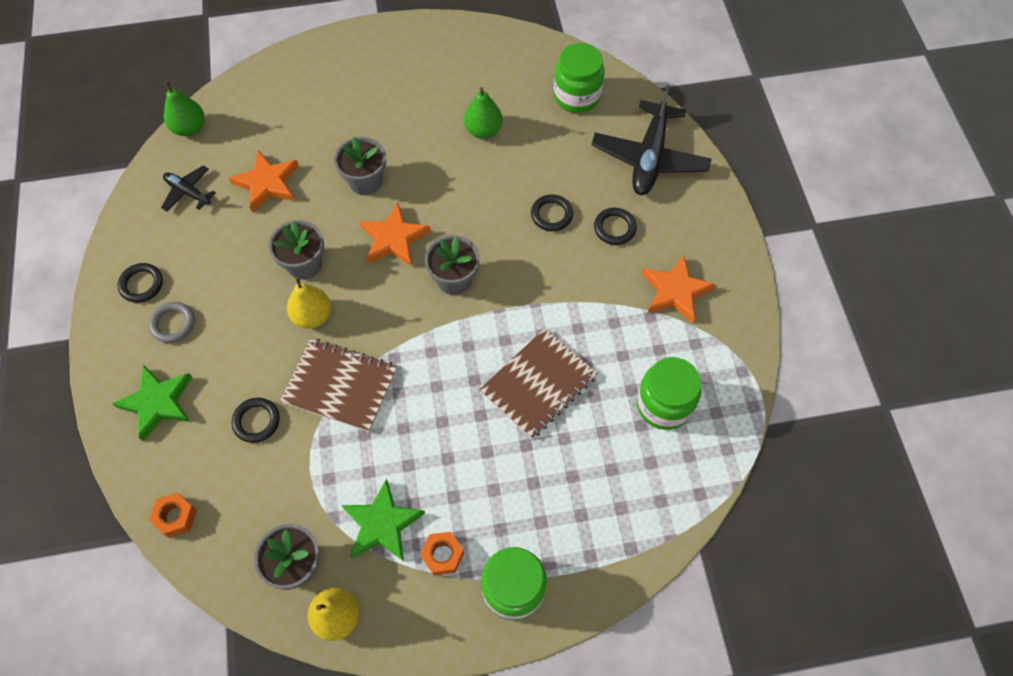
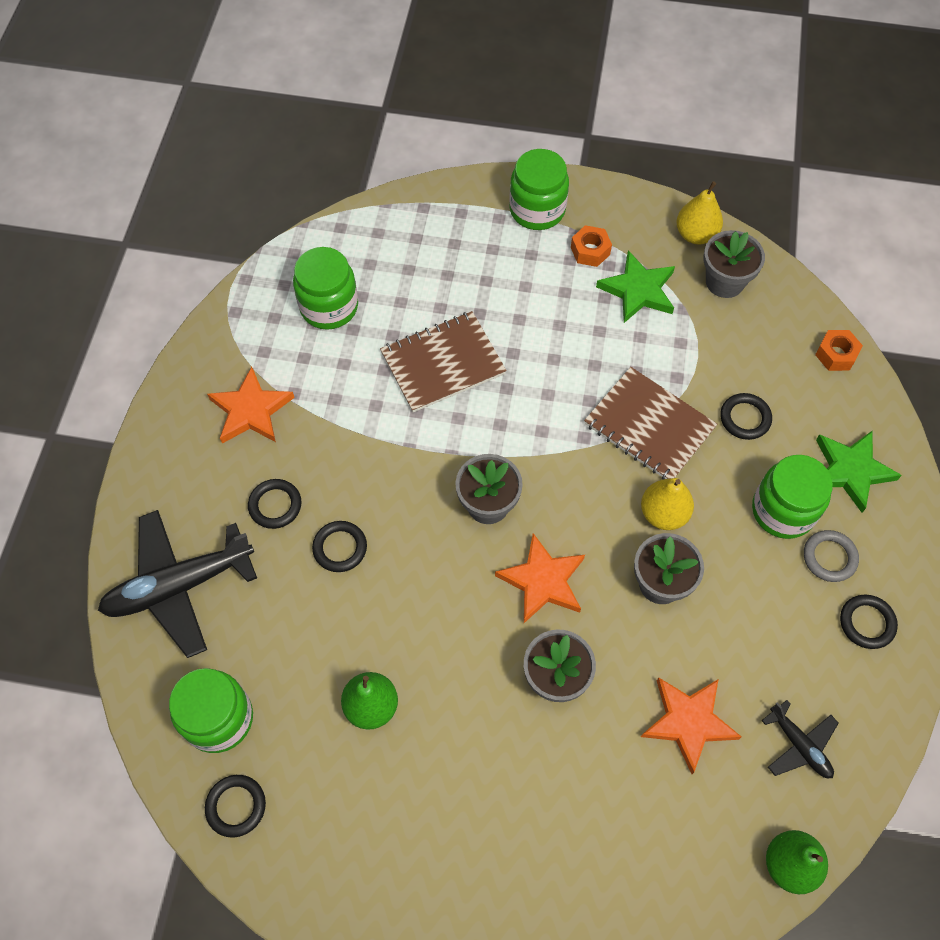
camera: 160 degrees left, 0 degrees up
(214, 349) = (783, 510): none -> green jar
(540, 60) = (236, 806): none -> black ring
(649, 157) = (179, 586): black plane -> black plane turned 150 degrees counterclockwise

